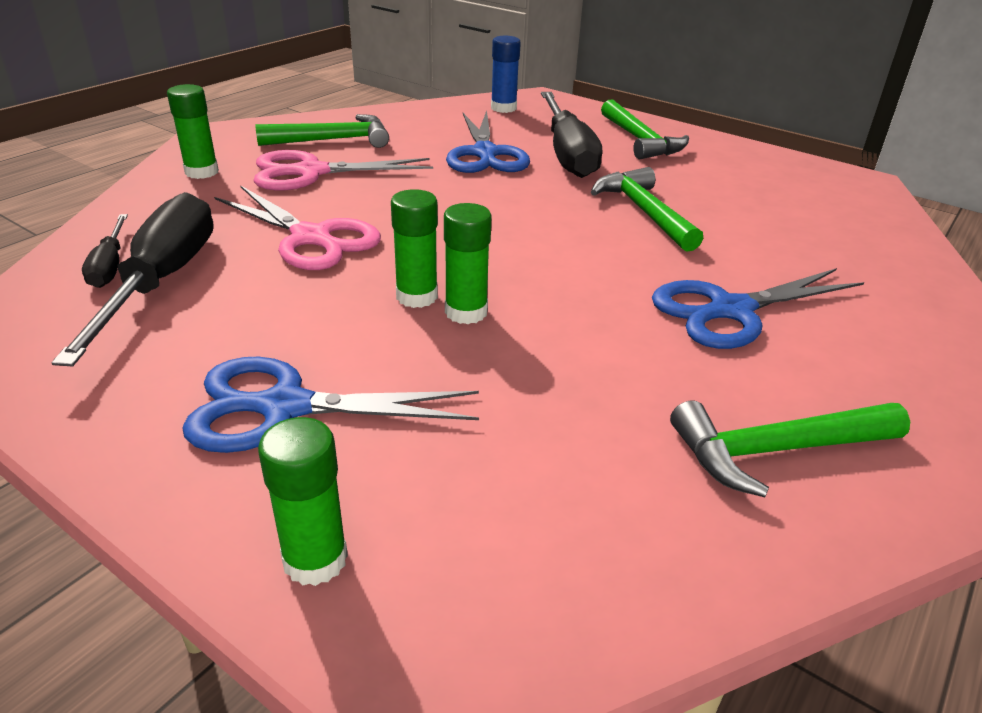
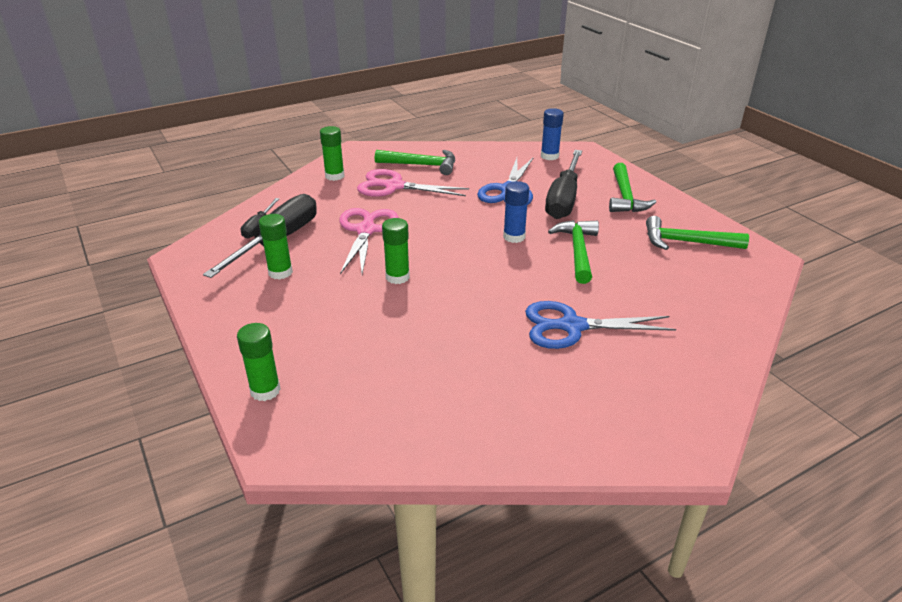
camera: 25 degrees right, 0 degrees up
(283, 407) = (294, 320): blue scissors -> none
(311, 238) = (366, 230): pink scissors -> pink scissors turned 150 degrees counterclockwise
(466, 312) = (417, 292): green glue stick -> green glue stick (280, 272)
(544, 209) = (514, 237): none -> blue glue stick
(775, 451) = (520, 407): green hammer -> green hammer (686, 242)

